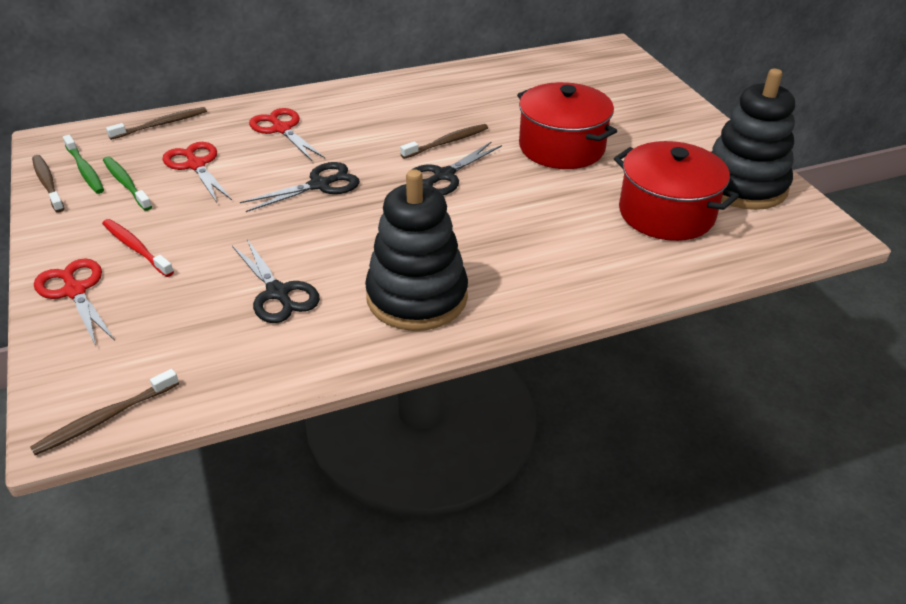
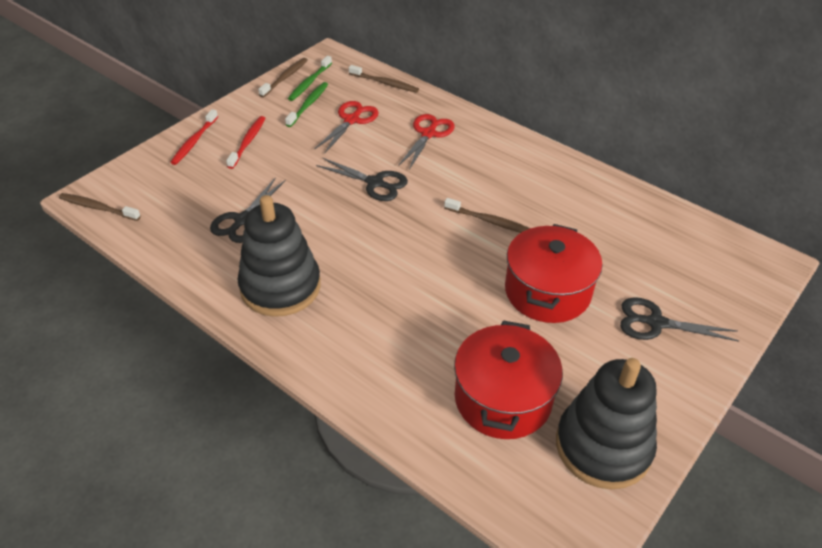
camera: 60 degrees right, 5 degrees up
(75, 291) = (194, 141): red scissors -> red toothbrush
(444, 175) = (441, 239): black scissors -> black scissors (656, 323)

